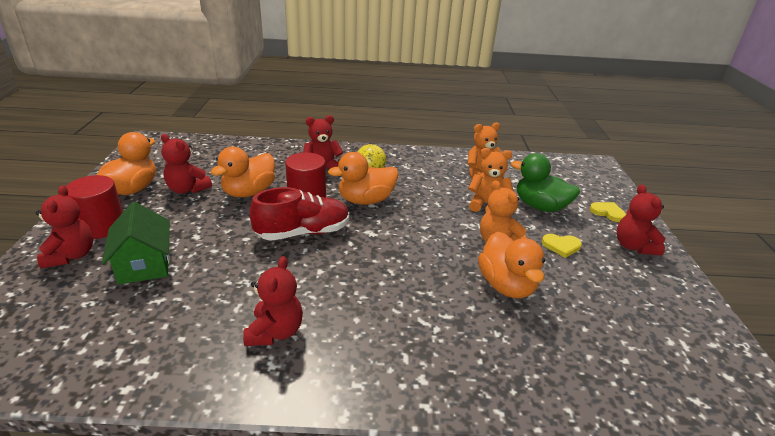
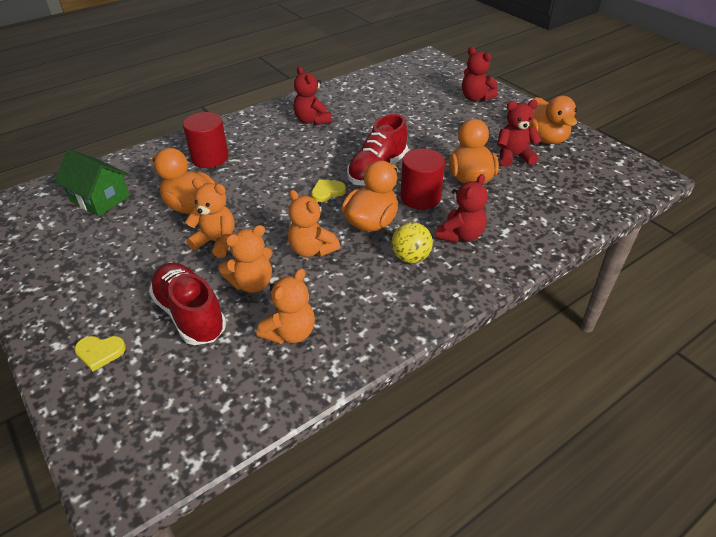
camera: 145 degrees right, 10 degrees up
(102, 226) = (499, 114): red cylinder -> red cylinder (210, 158)
(144, 264) = (432, 112): green house -> green house (100, 199)
(428, 204) = (312, 250): none -> orange teddy bear
(540, 206) = (190, 315): green duck -> red shoe
(561, 246) = (151, 268): yellow heart -> yellow heart (327, 192)
(633, 246) = (70, 308): red teddy bear -> none

